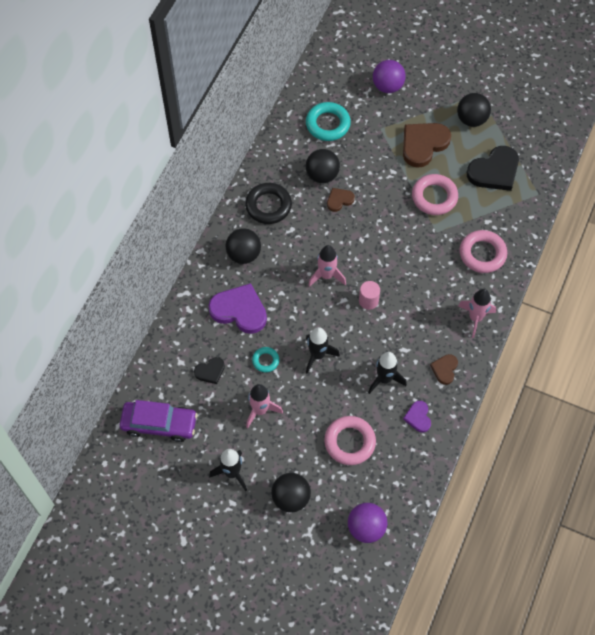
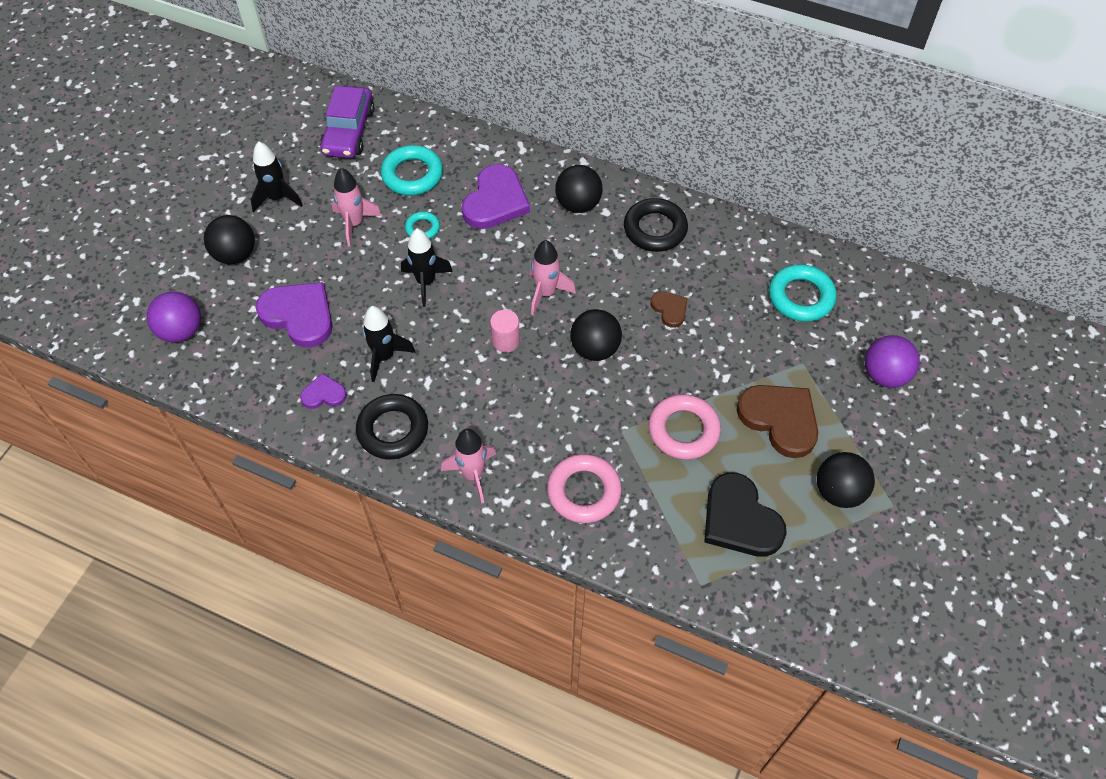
camera: 90 degrees right, 5 degrees down
(210, 371) = (412, 175): black heart -> turquoise ring
(322, 175) = (710, 289): black ball -> black ball (595, 349)
(349, 442) = (299, 315): pink ring -> purple heart
(444, 369) = (393, 430): brown heart -> black ring

